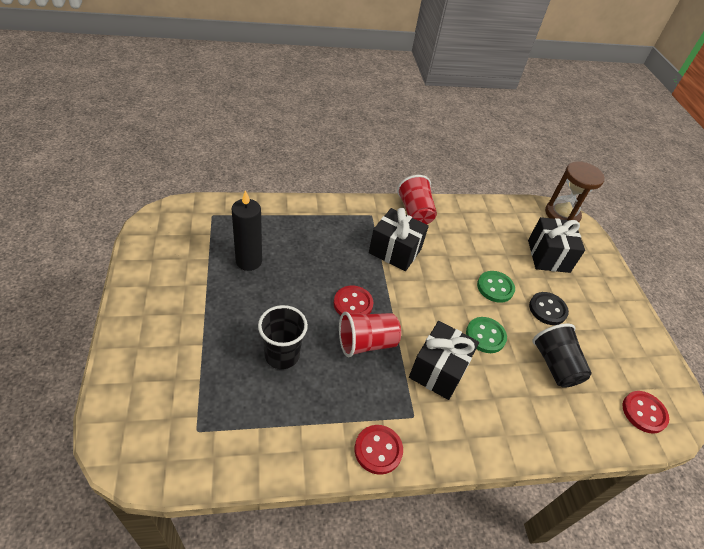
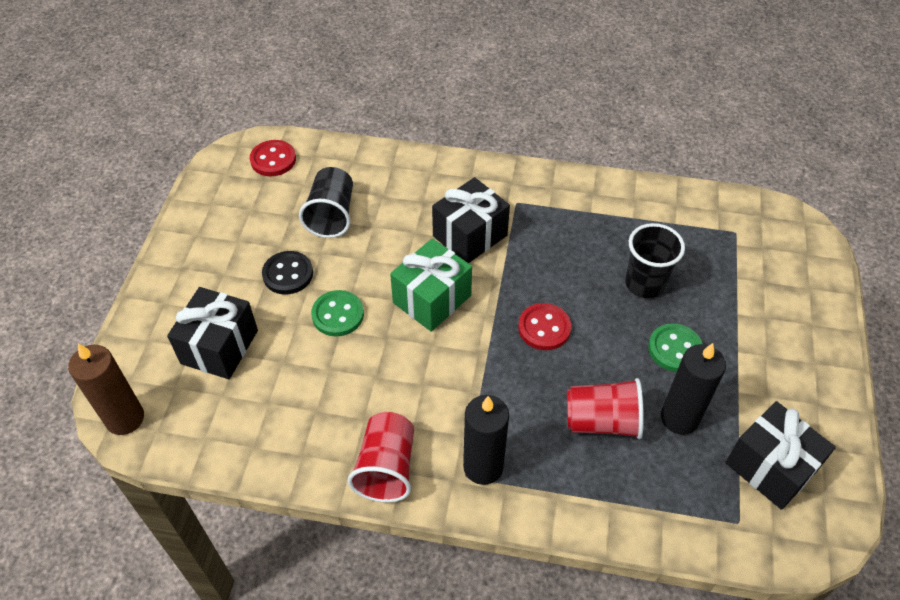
camera: 155 degrees left, 5 degrees up
(363, 220) = (483, 467): none -> black candle
(366, 343) = (542, 278): red cup -> red cup (602, 421)
(378, 450) = (562, 185): red button -> none
(395, 251) = (454, 397): black gift -> black gift (770, 467)
(440, 310) = (432, 299): none -> green gift
(485, 336) = (392, 259): green button -> green button (675, 349)
(562, 214) = (125, 418): brown hourglass -> brown candle

